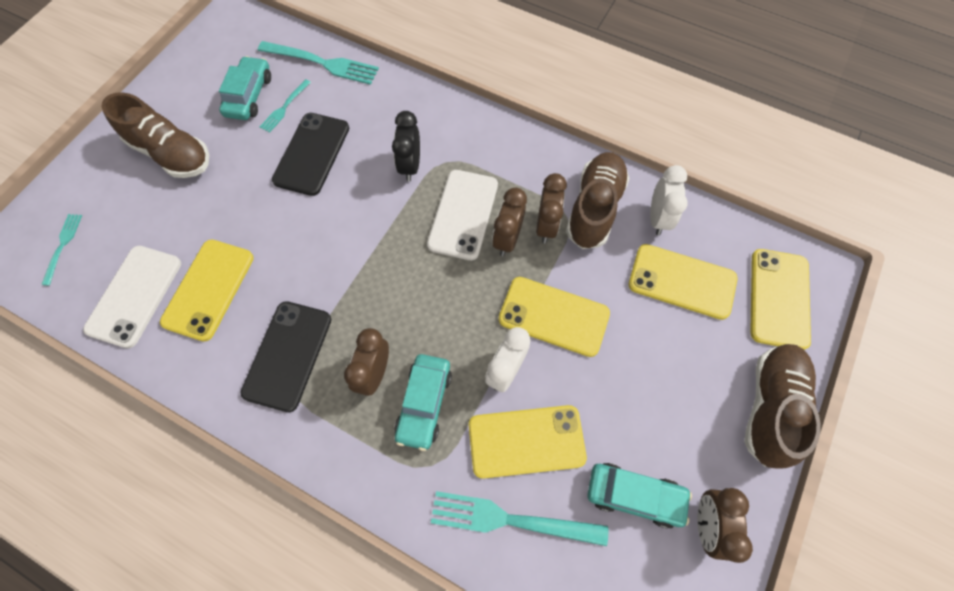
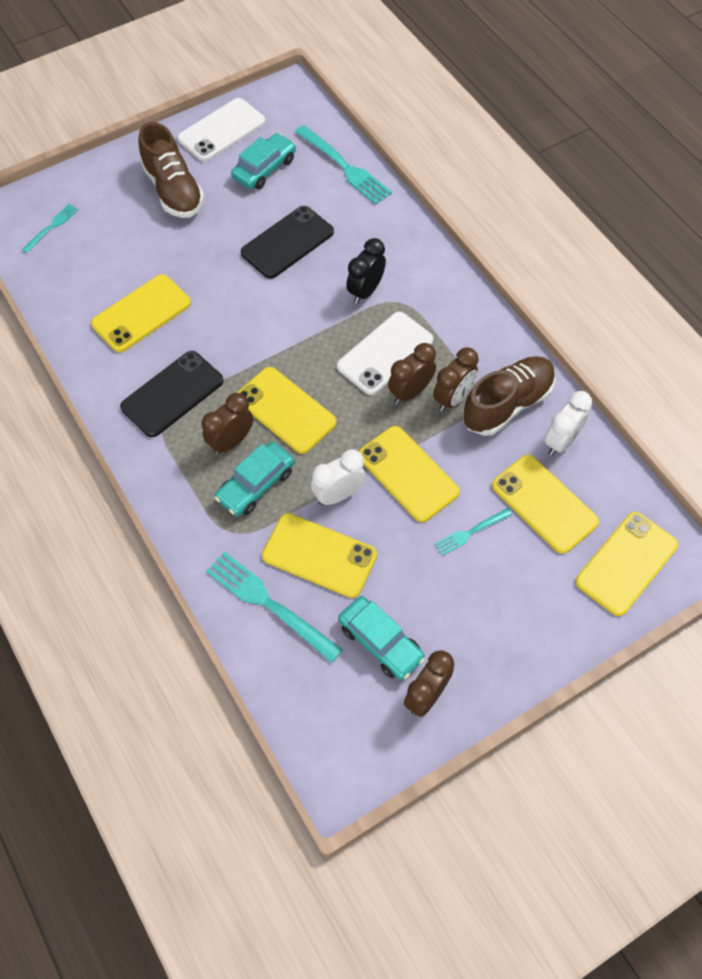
camera: 30 degrees right, 5 degrees down
(134, 296) = (83, 291): white phone -> white phone (221, 130)
(284, 108) = (288, 192): turquoise fork -> turquoise fork (470, 532)
(407, 314) = (286, 410): none -> yellow phone
(770, 407) = (549, 642): brown shoe -> none

